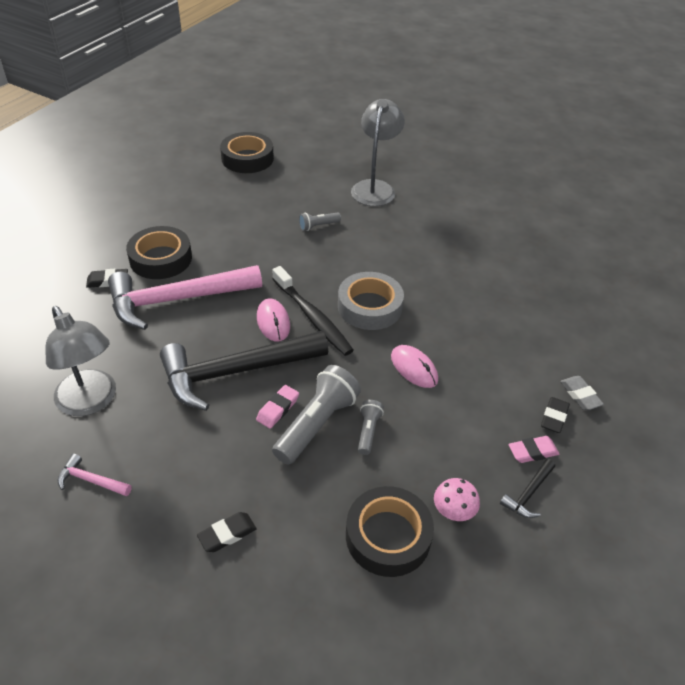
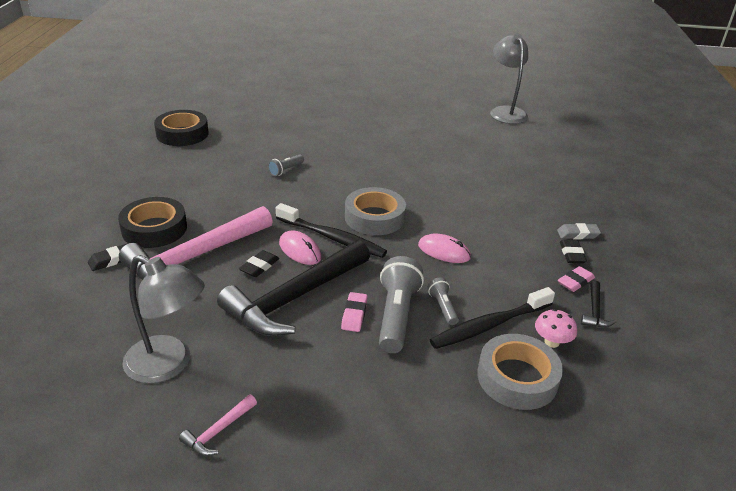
camera: 25 degrees left, 10 degrees down
(91, 480) = (218, 431): pink hammer -> pink hammer turned 45 degrees counterclockwise
(227, 534) = (383, 427): black eraser -> black eraser (259, 267)
(375, 188) = (314, 132): grey lamp -> grey lamp (505, 112)
(388, 536) = (517, 378): black tape -> grey tape
(401, 468) = (489, 325): none -> black toothbrush
(580, 395) = (578, 234): grey eraser -> grey eraser turned 45 degrees counterclockwise

